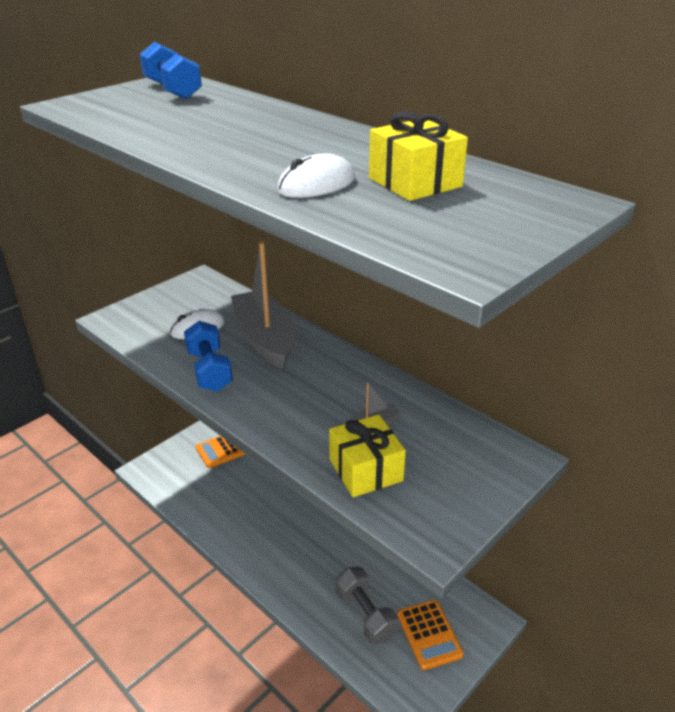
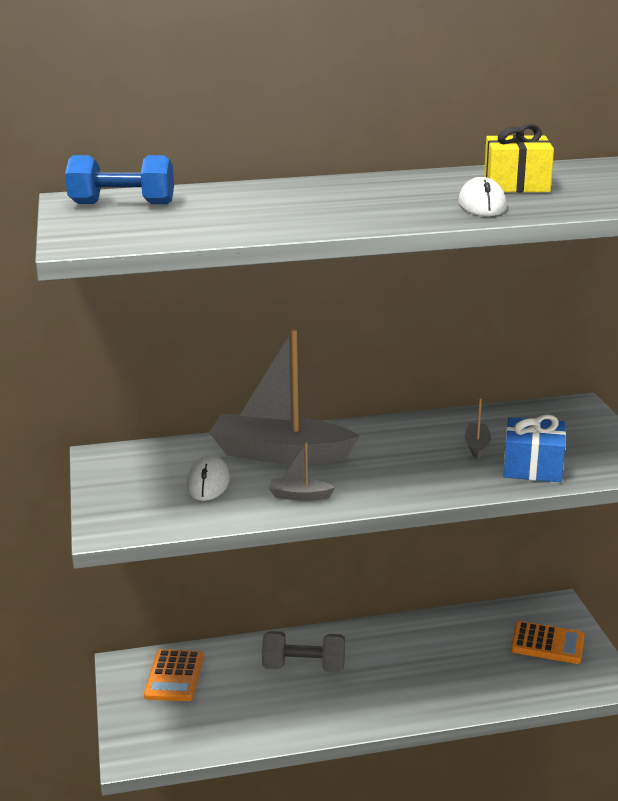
camera: 55 degrees left, 10 degrees down
(210, 370) = (299, 496): blue dumbbell -> grey boat
(365, 470) = (533, 467): yellow gift -> blue gift
(365, 615) = (497, 670): grey dumbbell -> grey dumbbell (304, 667)

